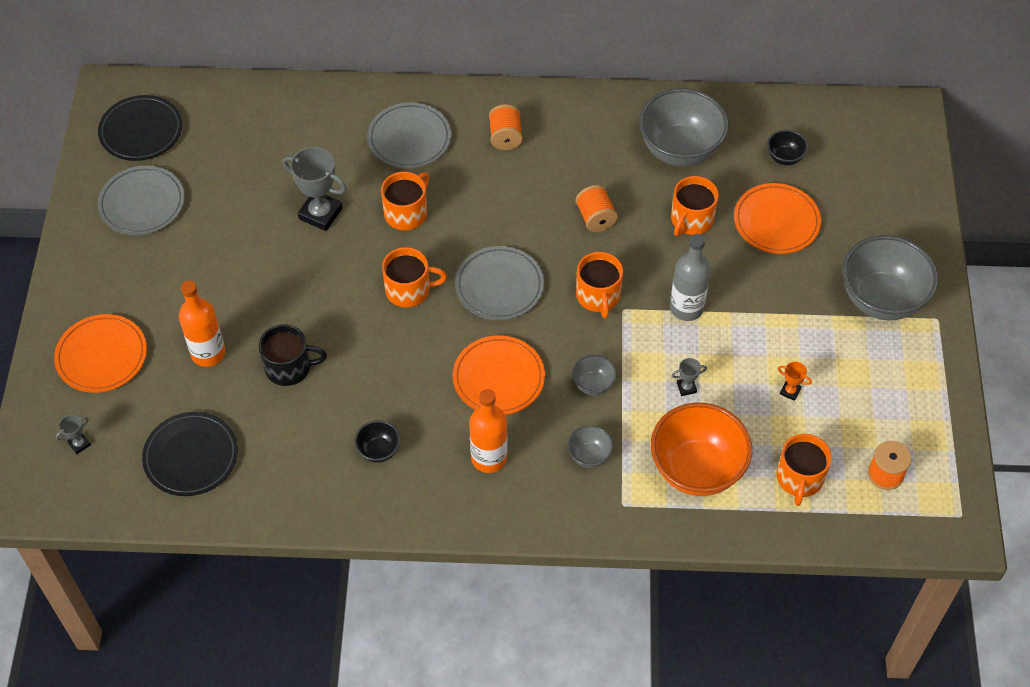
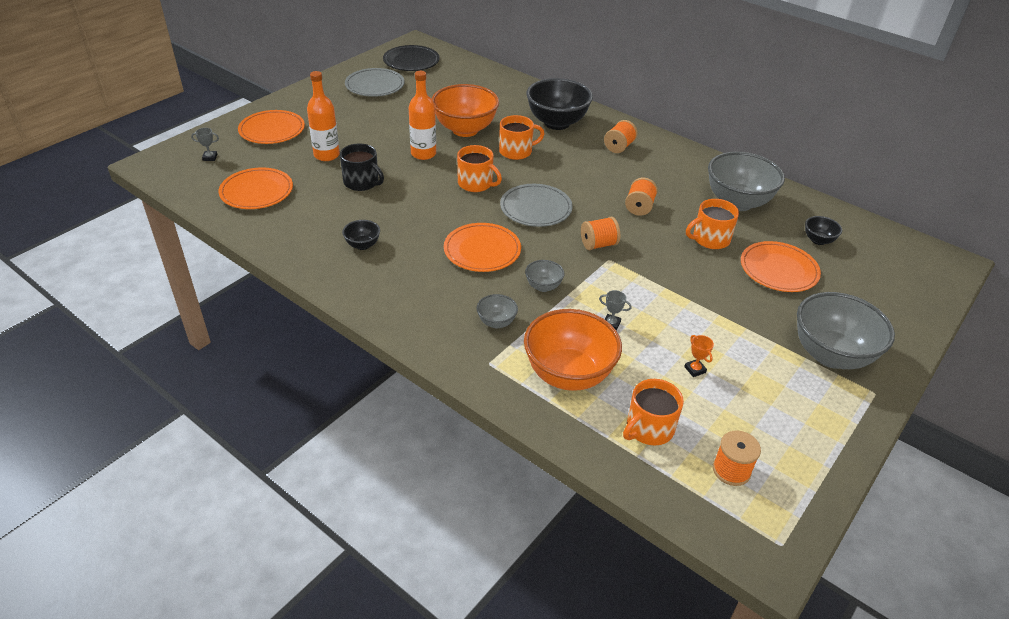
camera: 35 degrees right, 15 degrees down
(191, 456) = (256, 191): black plate -> orange plate
(320, 214) = (465, 130): grey trophy -> orange bowl
(409, 138) = (557, 123): grey plate -> black bowl
(489, 458) = (426, 286): orange bottle -> orange bottle (423, 154)
(598, 296) = (598, 244): orange mug -> orange spool
(686, 308) = (658, 281): grey bottle -> none

